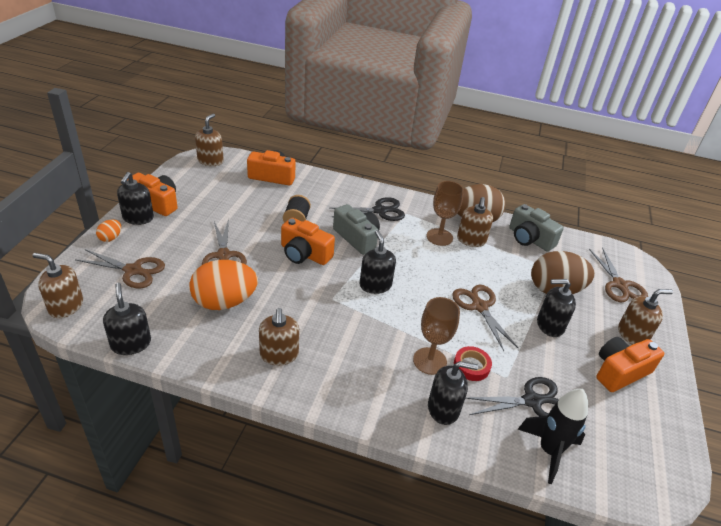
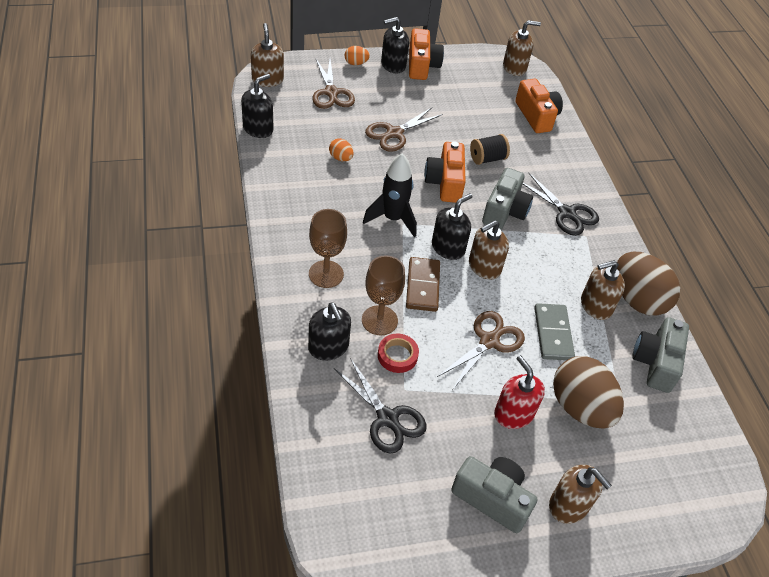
camera: 60 degrees right, 10 degrees up
(224, 302) = (340, 158): orange egg -> orange egg, size x0.45
(279, 354) = (309, 214): brown soap dispenser -> brown soap dispenser (484, 267)
(407, 318) = (423, 286): none -> brown domino
(439, 237) = (573, 276): brown goblet -> brown goblet (326, 274)
(486, 271) = (553, 333): none -> grey domino
(549, 451) = (333, 445): black rocket -> black rocket (393, 219)
(550, 325) = (513, 414): black soap dispenser -> red soap dispenser
(619, 285) = (655, 479): brown scissors -> none
(620, 372) = (492, 498): orange camera -> grey camera

